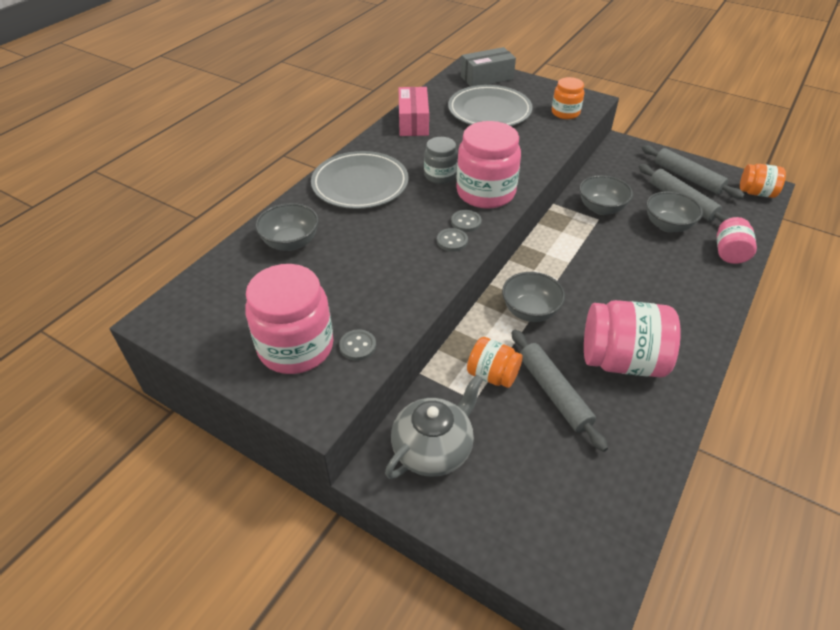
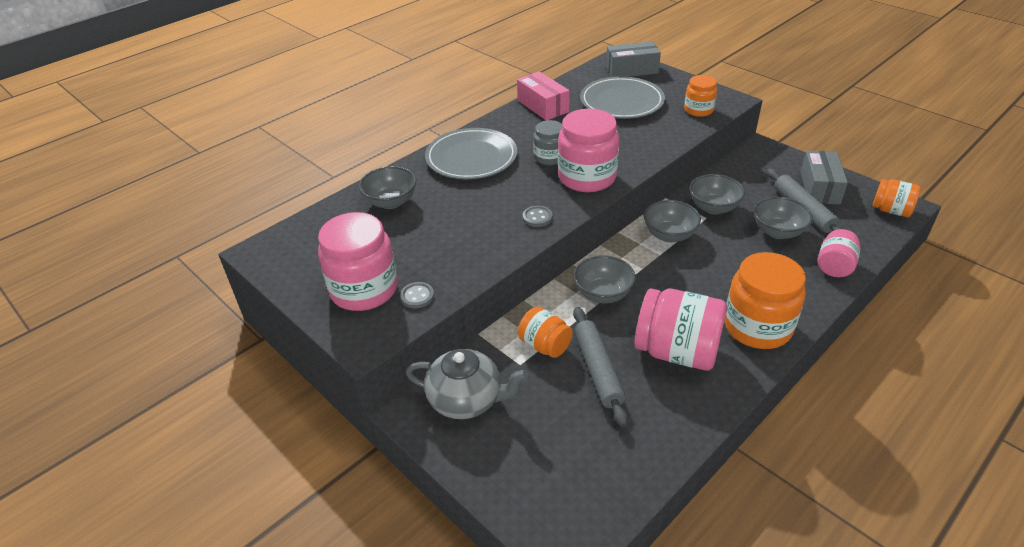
camera: 15 degrees right, 5 degrees down
(413, 122) = (543, 106): pink box -> pink box turned 45 degrees counterclockwise
(433, 449) = (466, 400): grey teapot -> grey teapot turned 45 degrees clockwise
(466, 222) = (557, 202): grey button -> none
(571, 241) = (669, 235): none -> grey bowl
(685, 323) = (757, 327): none -> orange jar
(687, 177) = (819, 187): grey rolling pin -> grey box

